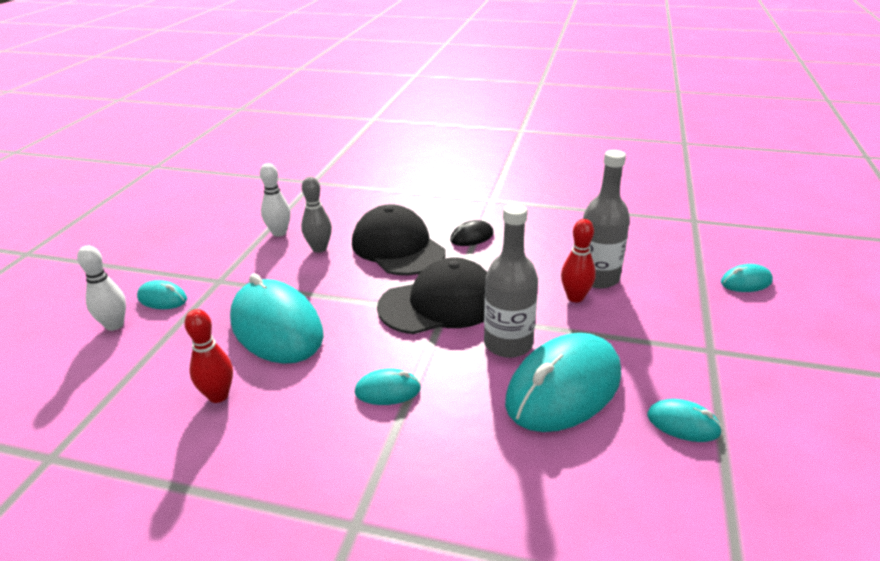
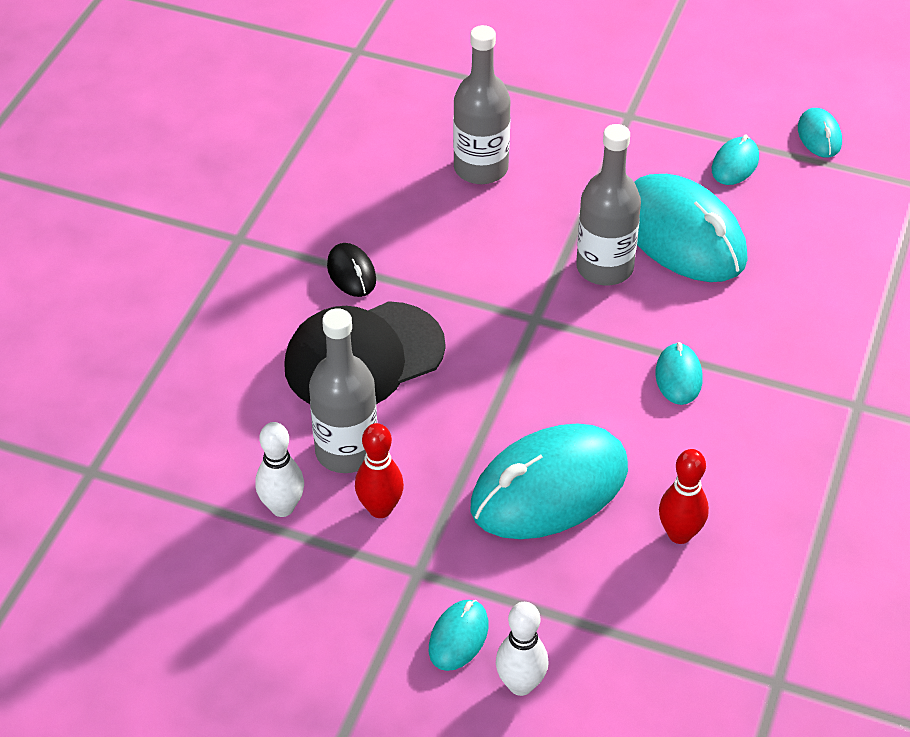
camera: 85 degrees left, 15 degrees up
(319, 248) = (346, 451): grey bowling pin -> grey bottle
(439, 304) = (516, 321): black cap -> none
(575, 297) = (520, 196): red bowling pin -> red bowling pin (380, 508)
(746, 282) = (510, 52): turquoise mouse -> turquoise mouse (819, 136)

